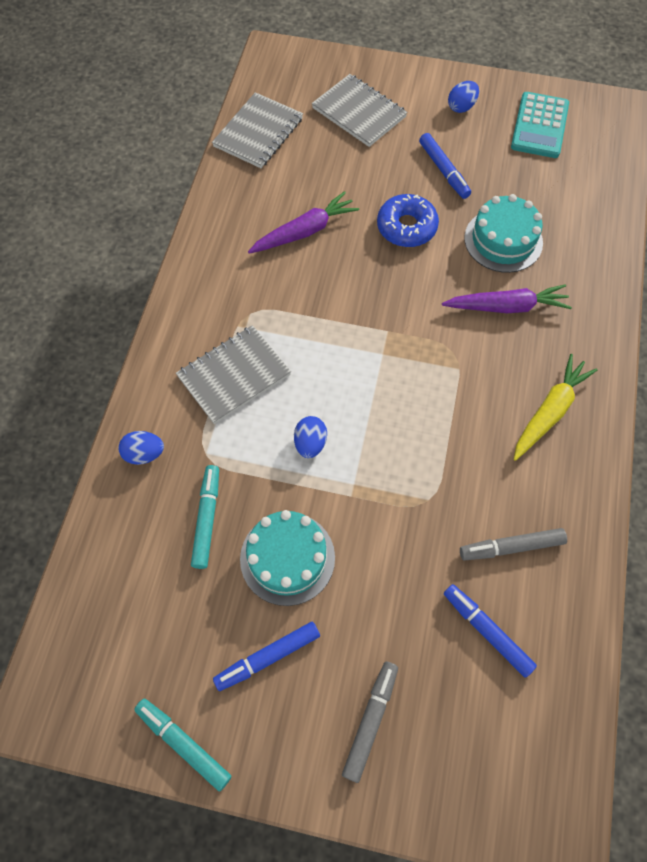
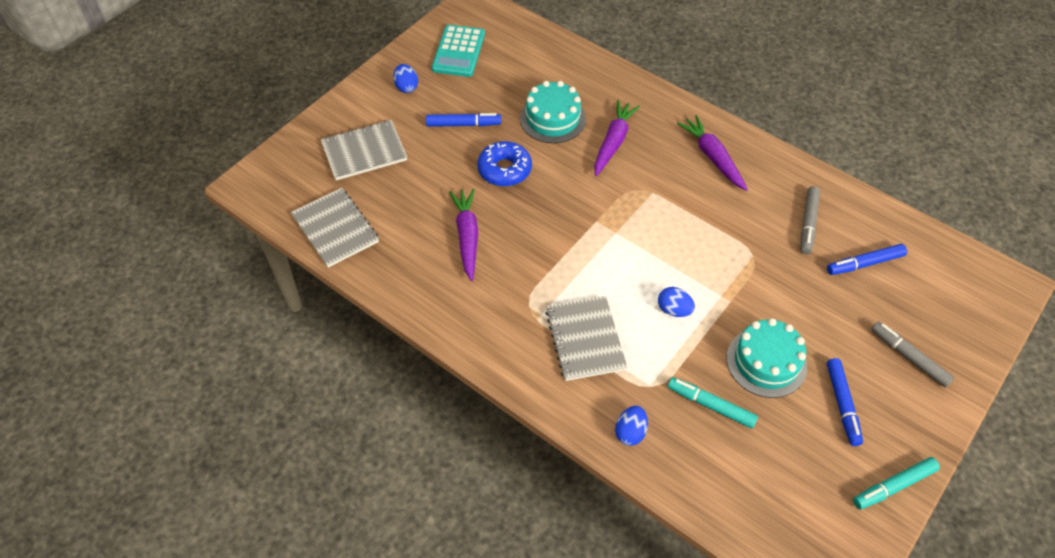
camera: 65 degrees left, 10 degrees down
(539, 126) = (458, 51): turquoise calculator -> turquoise calculator turned 60 degrees clockwise
(549, 411) = (712, 157): yellow carrot -> purple carrot

